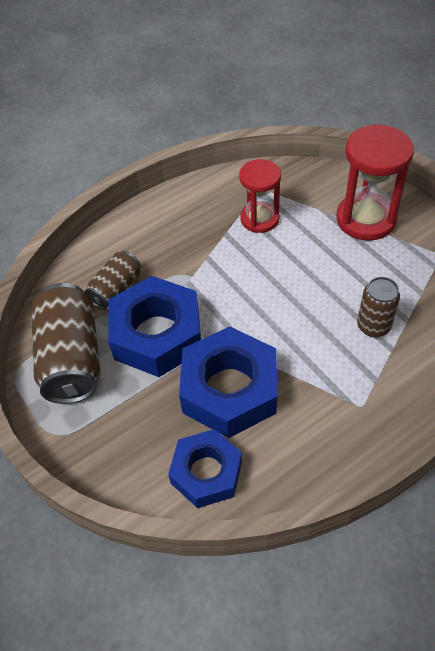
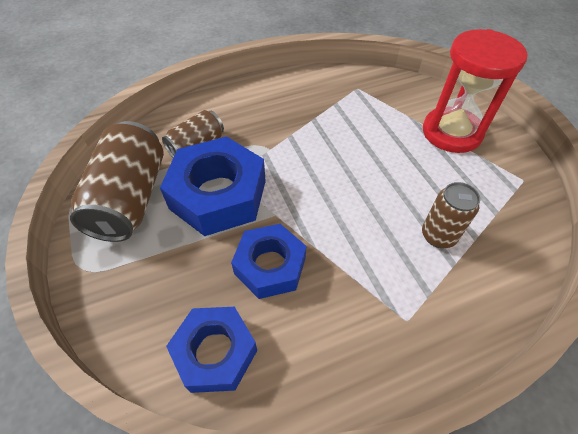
camera: 10 degrees right, 0 degrees up
(229, 389) = (270, 266): blue nut -> blue nut, size x0.65
(259, 219) = (349, 113): red hourglass -> none

